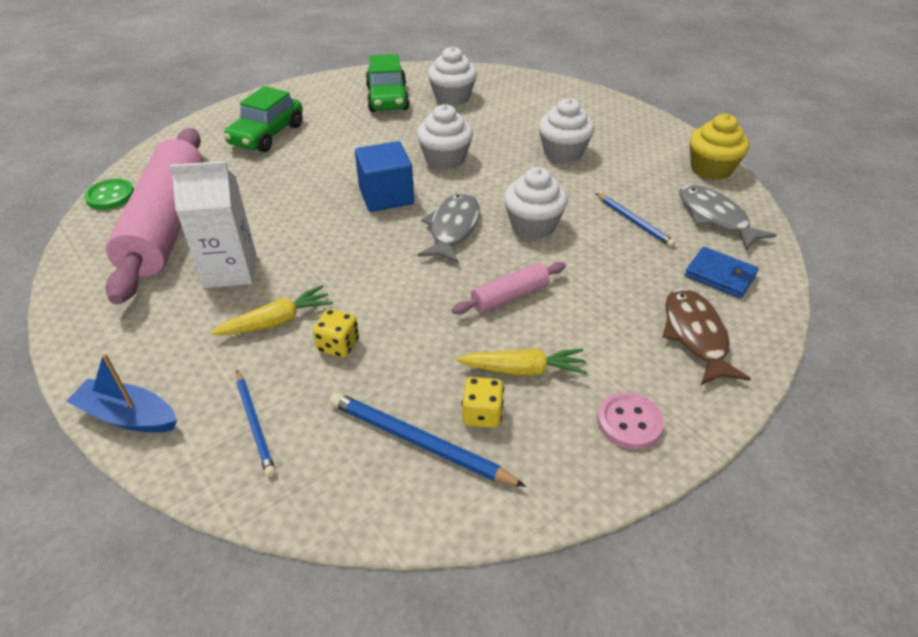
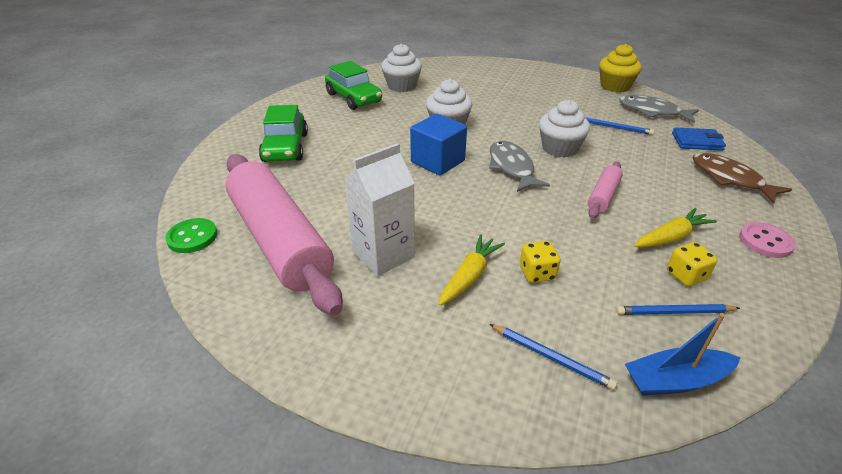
camera: 30 degrees left, 5 degrees down
(128, 416) = (442, 405): blue boat -> blue boat (675, 380)
(419, 442) = (674, 312): blue pencil -> blue pencil, size x0.66
(563, 152) = (520, 100): white cupcake -> none

